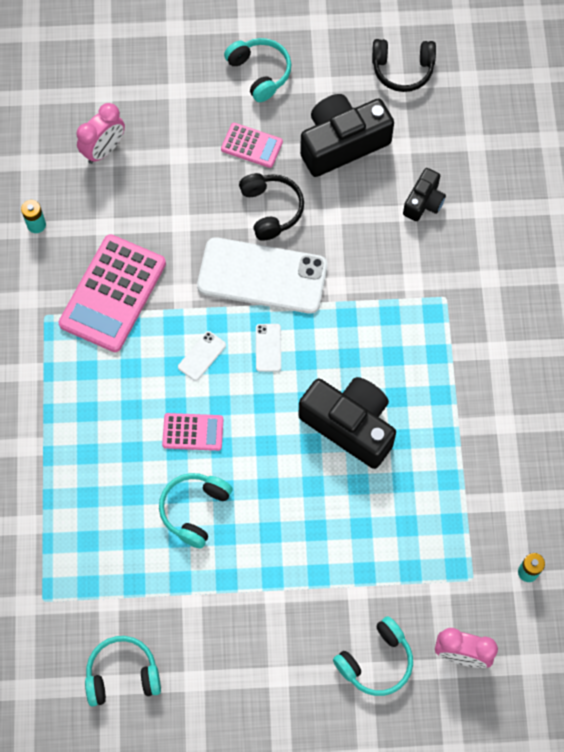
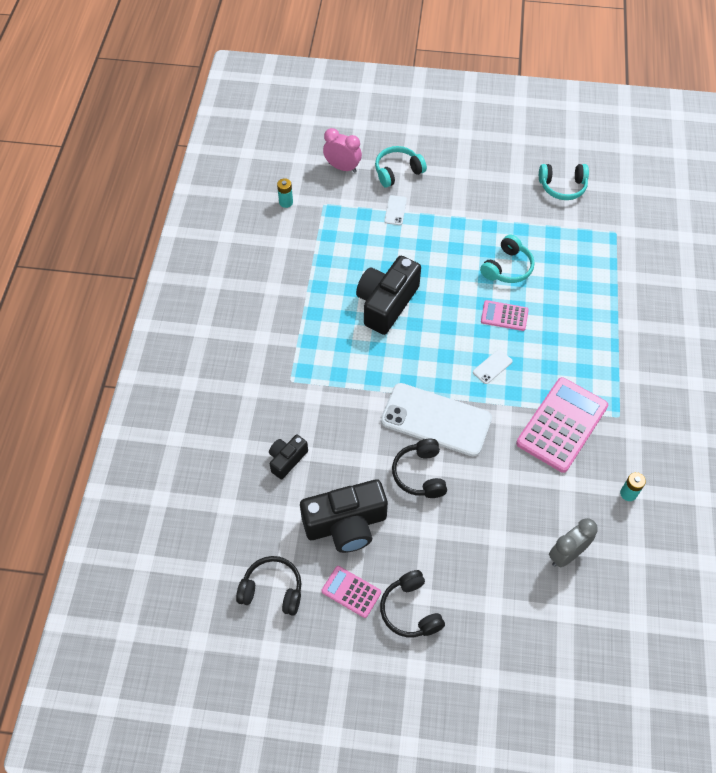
camera: 170 degrees left, 10 degrees down
(104, 150) = (566, 554): pink clock -> grey clock
(251, 146) = (429, 536): pink calculator -> pink calculator (351, 592)
(260, 73) = (410, 610): turquoise headphones -> black headphones
(268, 348) = (439, 365): white phone -> white phone (395, 210)
(350, 425) = (386, 303): black camera -> black camera turned 75 degrees clockwise

